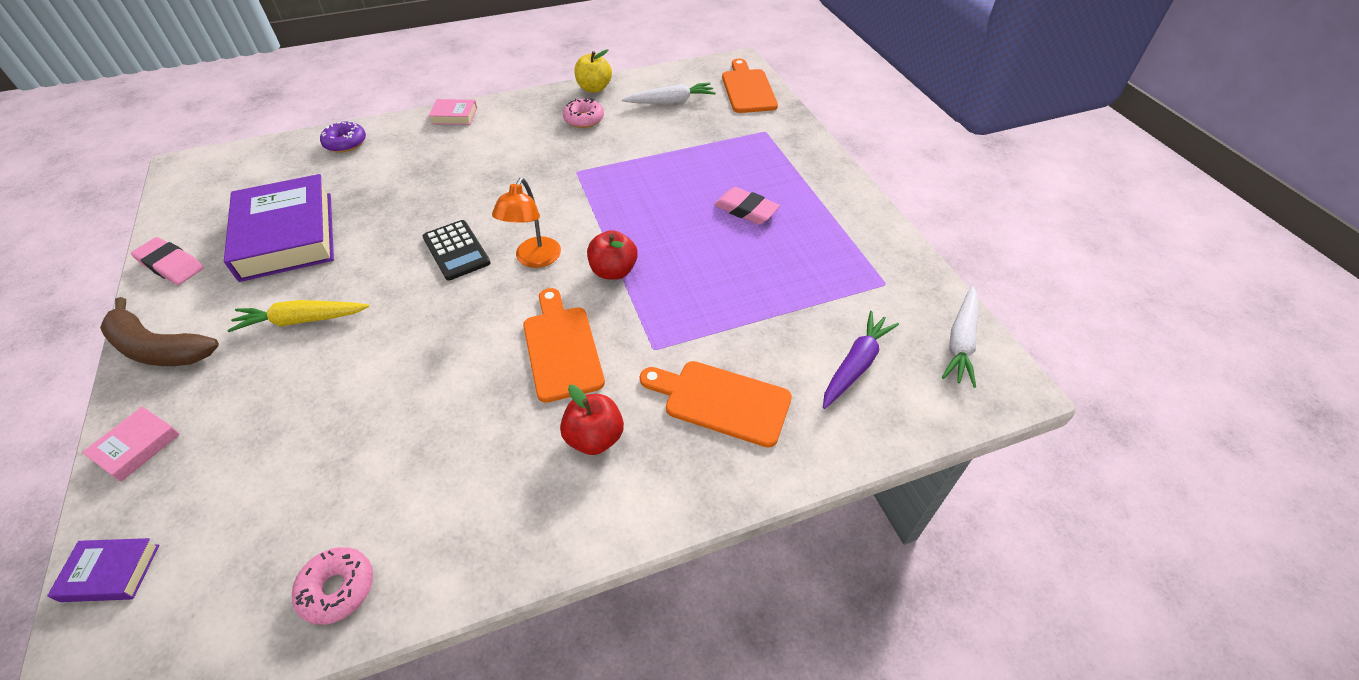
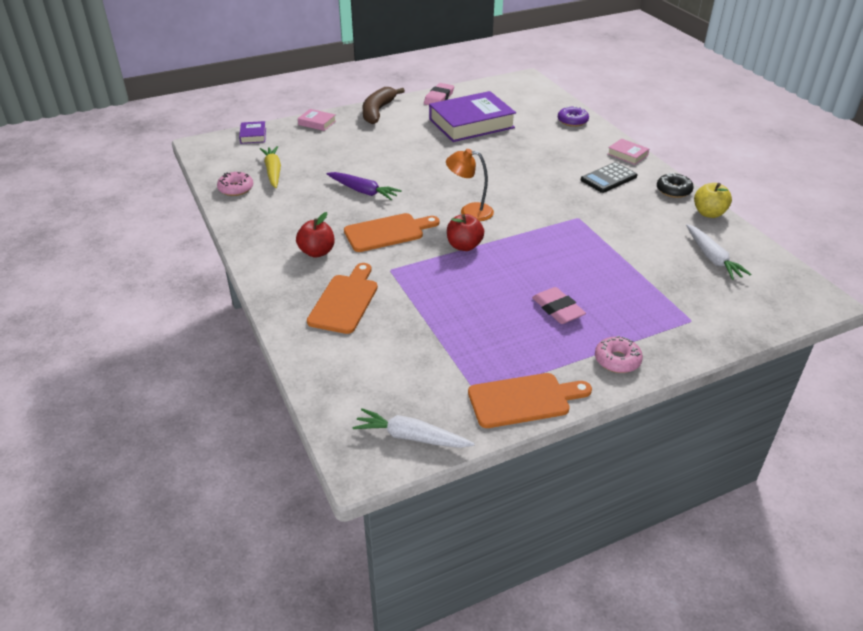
camera: 85 degrees right, 10 degrees down
(302, 320) = (401, 143): yellow carrot -> yellow carrot (273, 172)
(454, 116) = (627, 155): pink book -> pink book turned 45 degrees counterclockwise
(456, 250) = (471, 181): black calculator -> black calculator (608, 178)
(544, 100) = (673, 190): none -> black donut
(584, 119) = (655, 213): pink donut -> pink donut (617, 360)
(746, 210) = (557, 309): pink eraser -> pink eraser turned 60 degrees counterclockwise
(748, 89) = (768, 307): orange cutting board -> orange cutting board (523, 400)
(855, 365) = (381, 369): purple carrot -> purple carrot (363, 191)

